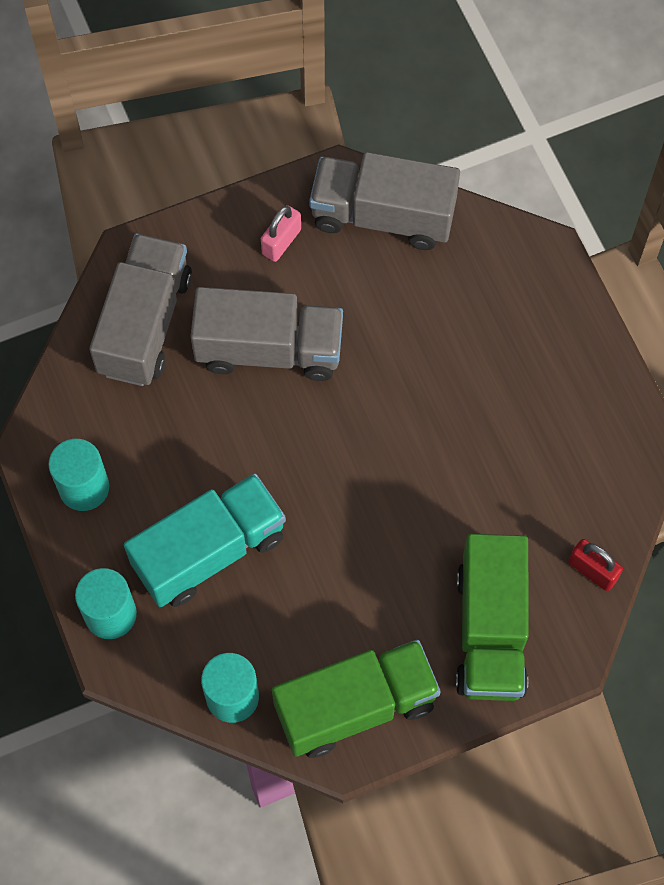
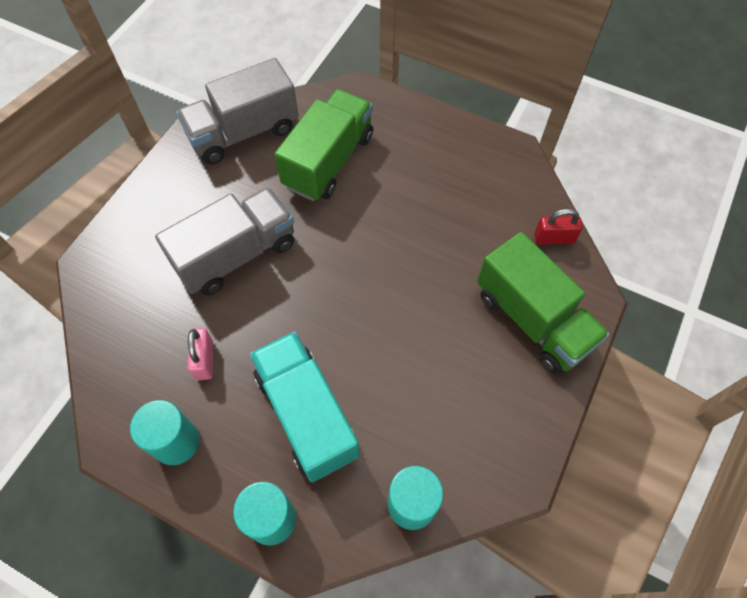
camera: 40 degrees left, 5 degrees down
(145, 324) = (134, 299): grey truck -> none
(209, 551) = (306, 414): turquoise truck -> turquoise truck turned 45 degrees counterclockwise
(281, 242) = (190, 187): pink padlock -> pink padlock (204, 360)
(355, 706) = (498, 438): green truck -> green truck (328, 161)

